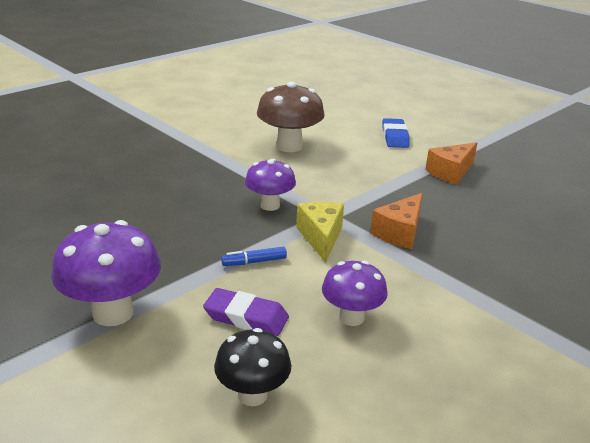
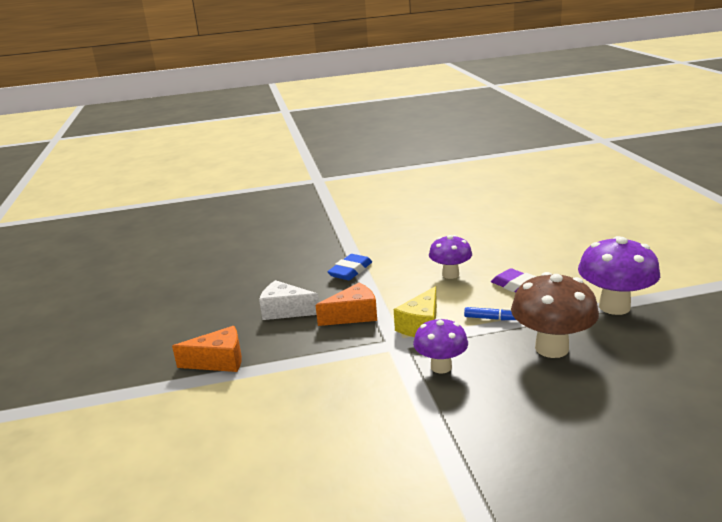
camera: 145 degrees left, 5 degrees down
(252, 395) = (534, 256): black mushroom -> none
(289, 146) = (342, 456): brown mushroom -> brown mushroom (551, 348)
(395, 137) = (189, 434): blue eraser -> blue eraser (350, 271)
(472, 222) = (285, 311): none -> white cheese

